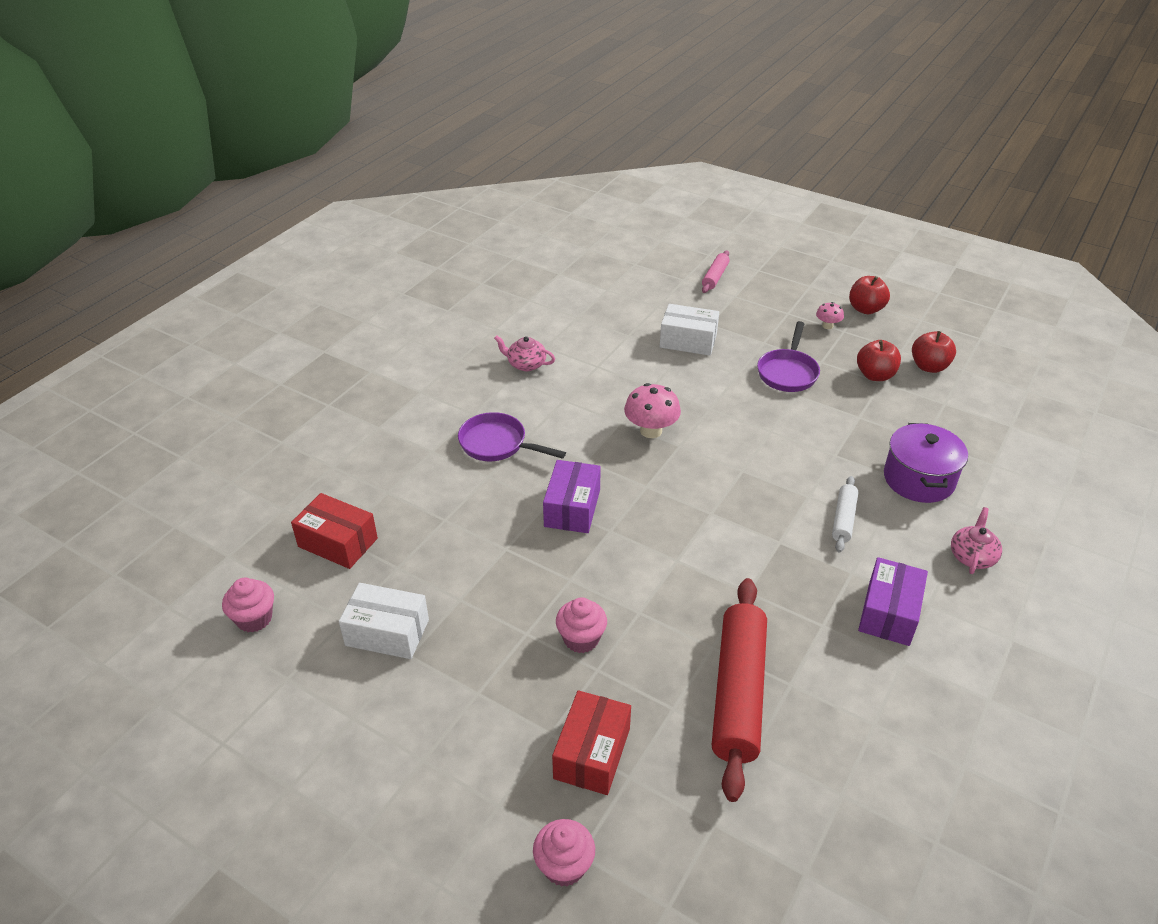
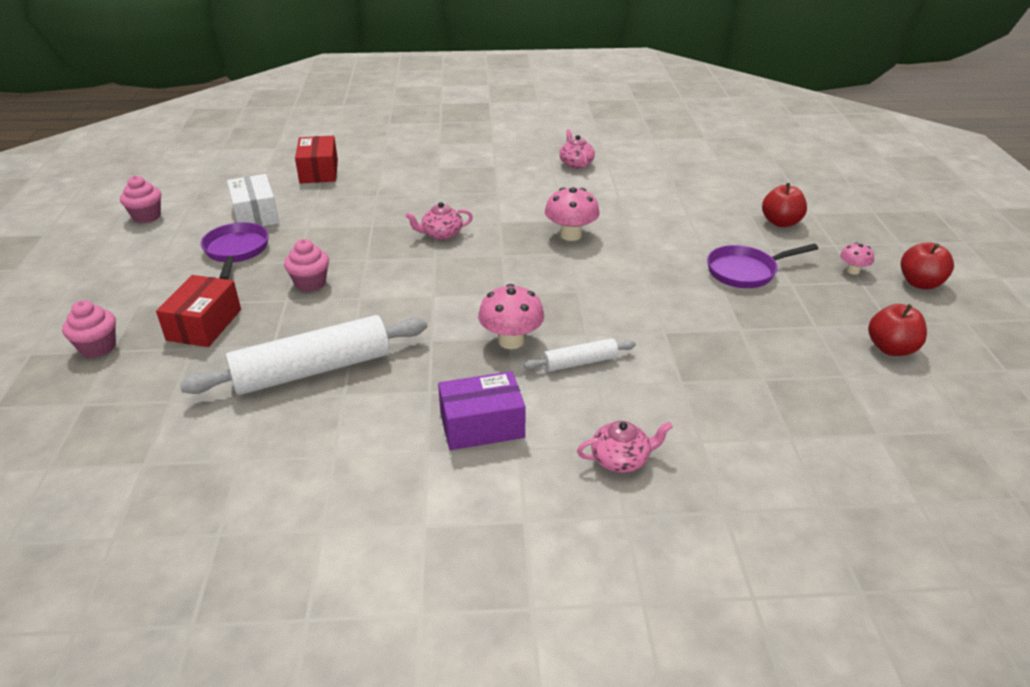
camera: 55 degrees right, 5 degrees down
(254, 619) = (232, 173): pink cupcake -> pink cupcake (147, 216)
(497, 444) = (474, 185): purple pan -> purple pan (236, 251)
(572, 508) = (441, 234): purple box -> pink teapot
(592, 753) = (204, 325): red box -> red box turned 60 degrees counterclockwise
(688, 341) = (710, 213): white box -> none
(715, 277) = (822, 195): pink rolling pin -> none
(738, 693) = (313, 370): red rolling pin -> white rolling pin
(786, 543) = (511, 341): none -> pink mushroom
(875, 375) = (820, 319): red apple -> red apple (781, 222)
(918, 479) = (696, 391): purple pot -> none

